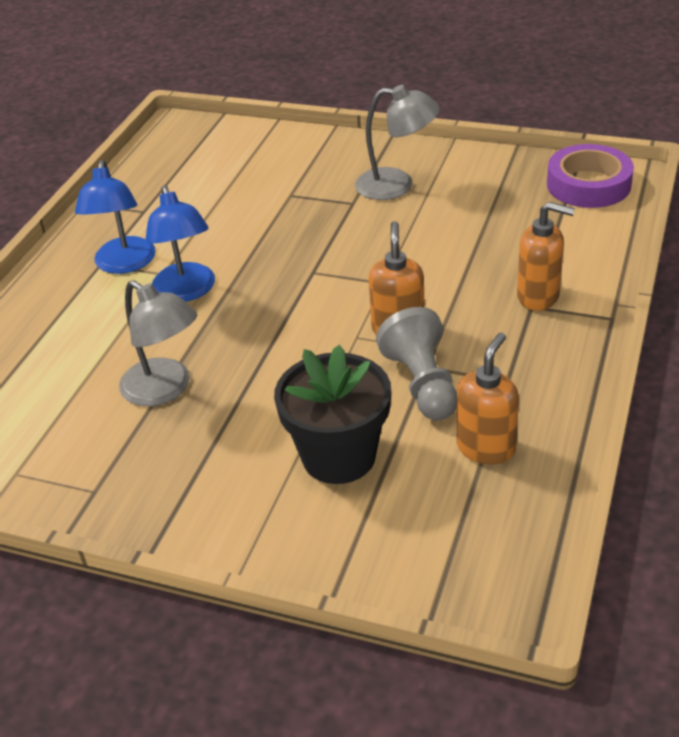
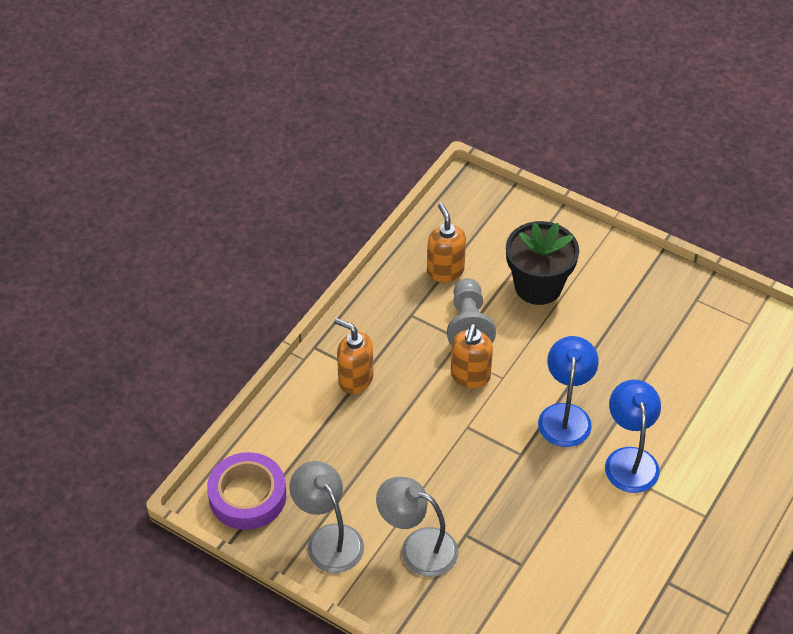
camera: 170 degrees left, 10 degrees up
(124, 264) = (684, 508): blue lamp -> blue lamp (565, 415)
(165, 389) = (649, 365): grey lamp -> grey lamp (328, 539)
(486, 447) = (445, 271): orange soap dispenser -> orange soap dispenser turned 120 degrees clockwise

